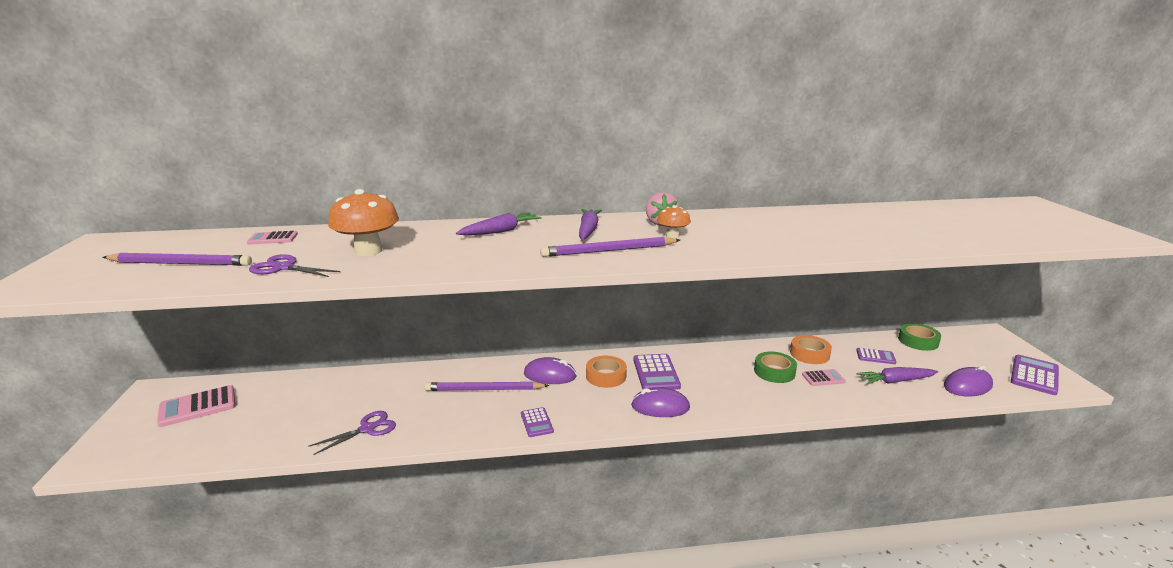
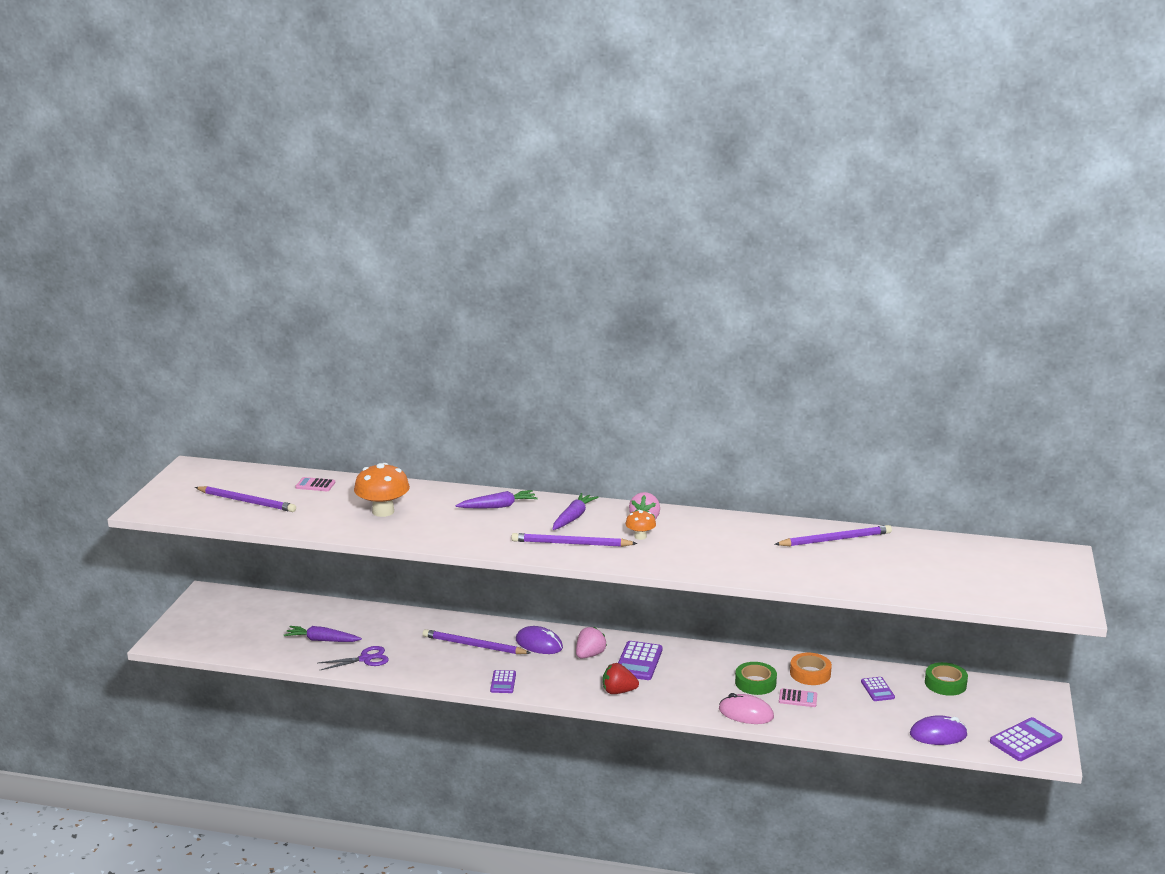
camera: 20 degrees right, 0 degrees up
(197, 407) = (240, 614): pink calculator -> none
(284, 268) = (317, 518): purple scissors -> none
(606, 376) = (590, 655): orange tape -> pink strawberry
(660, 407) = (618, 691): purple mouse -> red strawberry
(794, 402) = (746, 713): none -> pink mouse
(848, 216) = (835, 539): none -> purple pencil
(875, 356) = (877, 689): purple calculator -> purple calculator turned 45 degrees clockwise
(896, 381) = (869, 716): purple carrot -> purple carrot (322, 640)

